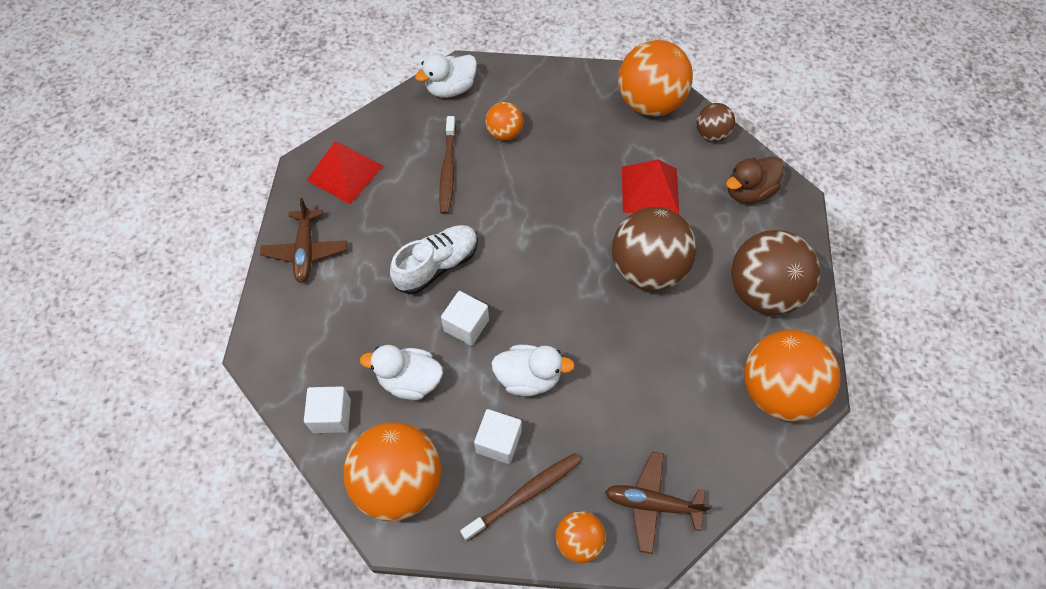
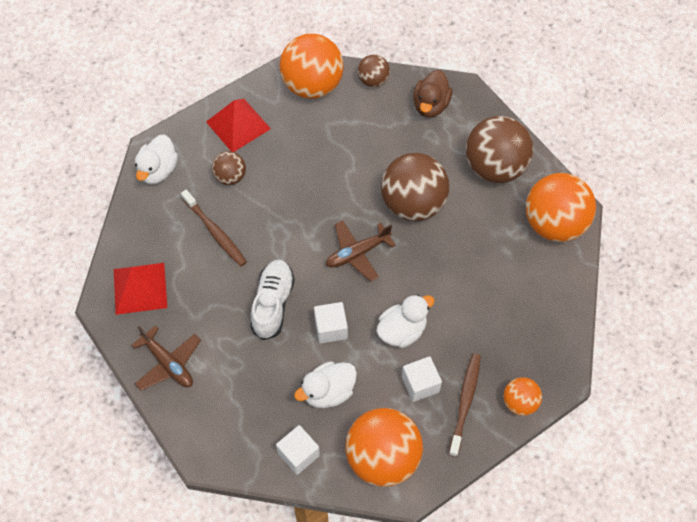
camera: 40 degrees left, 0 degrees up
(504, 133) = (230, 177): orange ball -> brown ball
(650, 190) = (367, 148): red pyramid -> red pyramid (238, 125)
(652, 503) = (541, 347): brown plane -> brown plane (357, 253)

